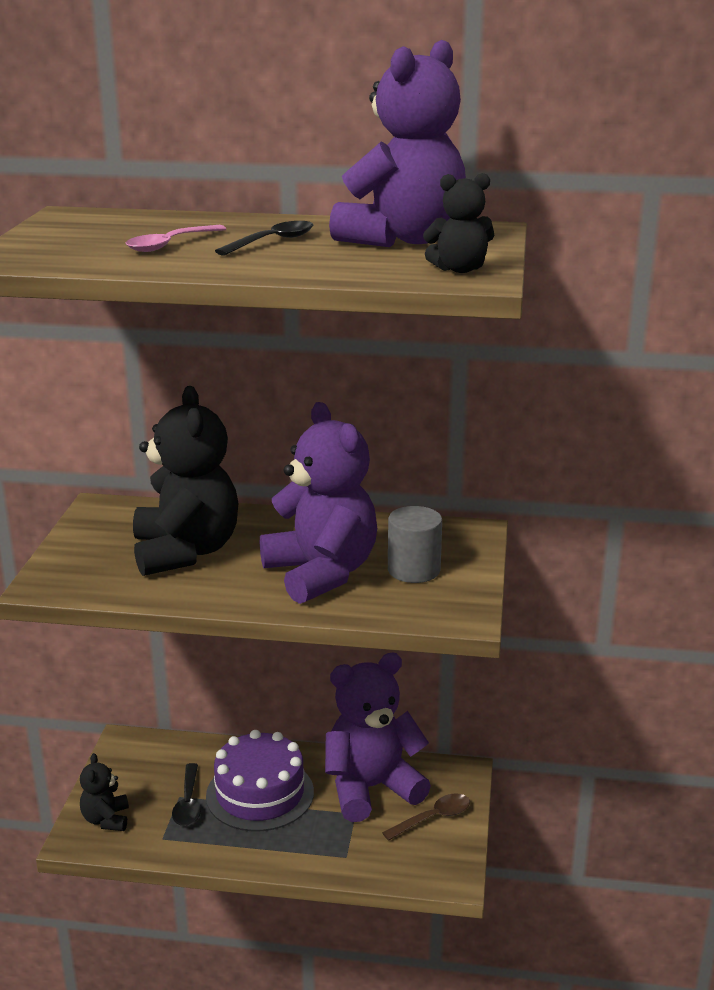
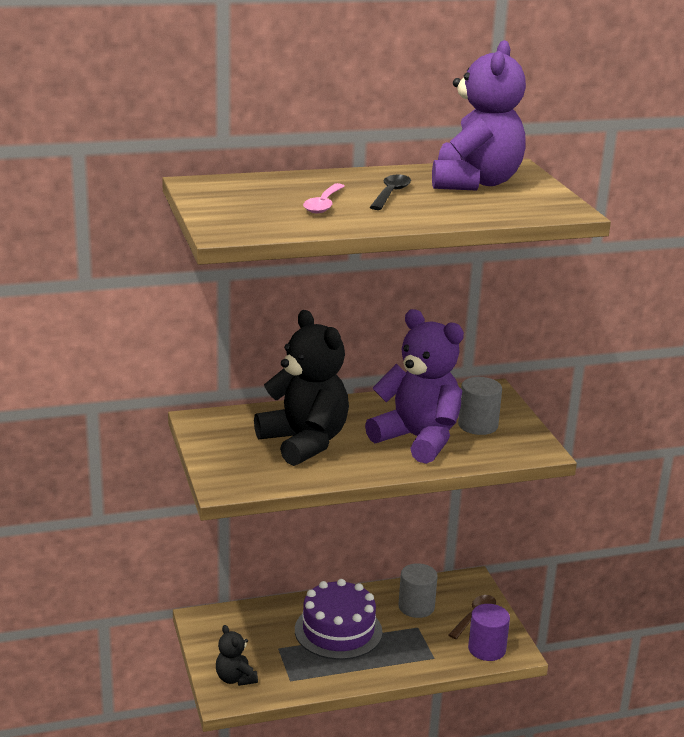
camera: 25 degrees left, 0 degrees up
(188, 803) = (289, 650): black spoon -> none
(371, 788) = (416, 607): purple teddy bear -> grey cylinder
(418, 863) = (487, 649): none -> purple cylinder
(459, 269) = (546, 204): black teddy bear -> none

